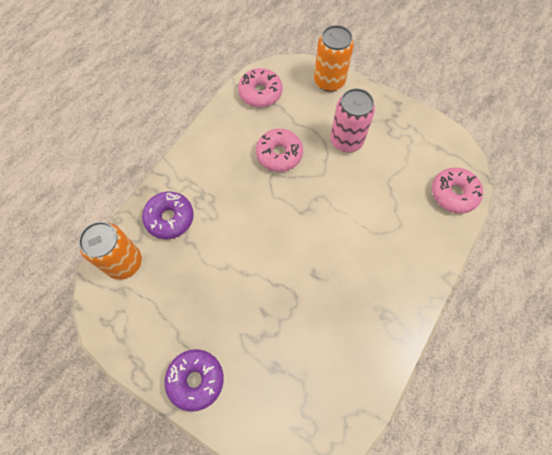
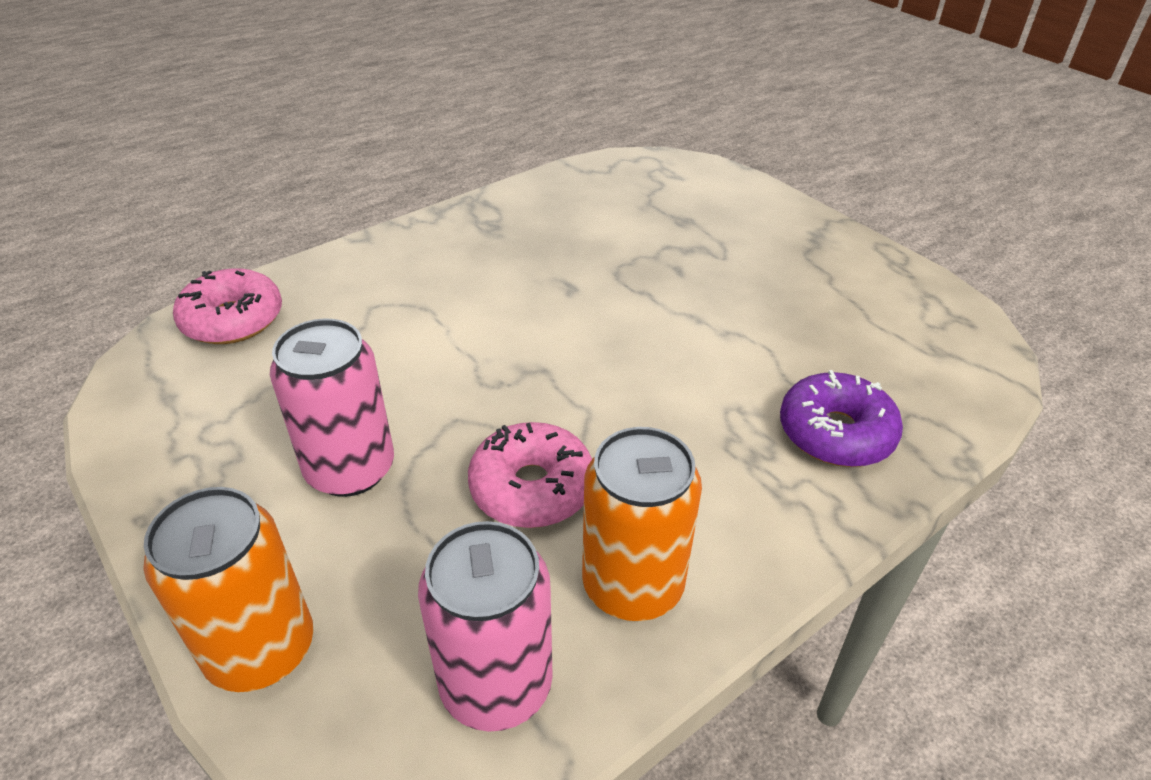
camera: 160 degrees left, 25 degrees down
(124, 262) = (937, 387): orange can -> orange can (632, 585)
(196, 380) = (805, 234): purple donut -> none
(260, 93) = (496, 684): pink donut -> pink can

